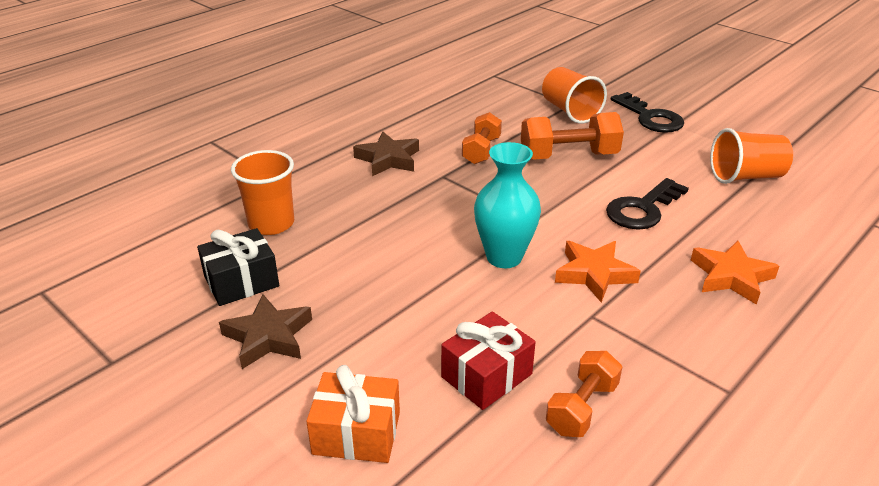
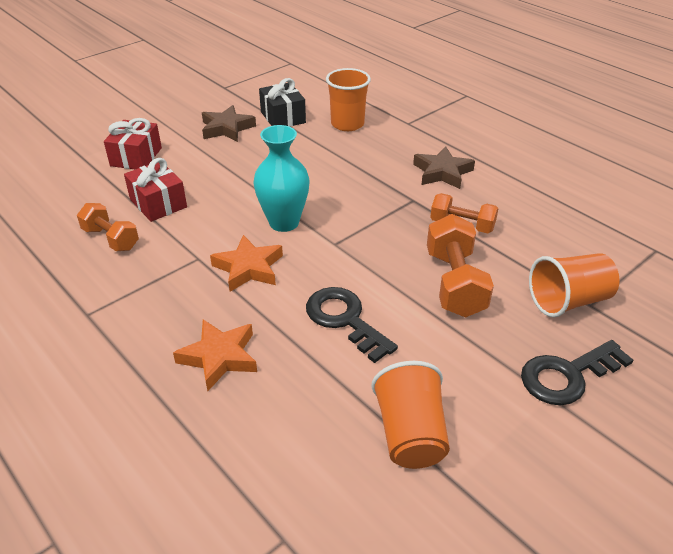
camera: 95 degrees right, 5 degrees up
(356, 433) = (136, 157): orange gift -> red gift

